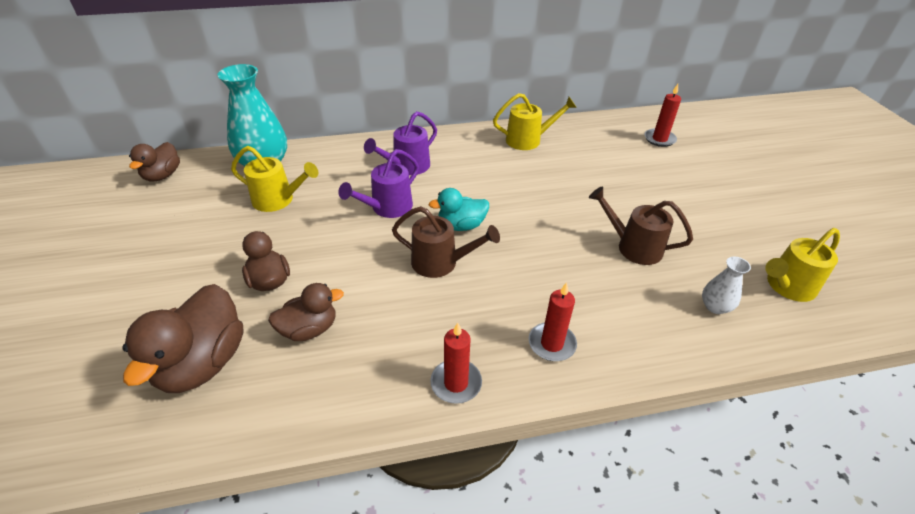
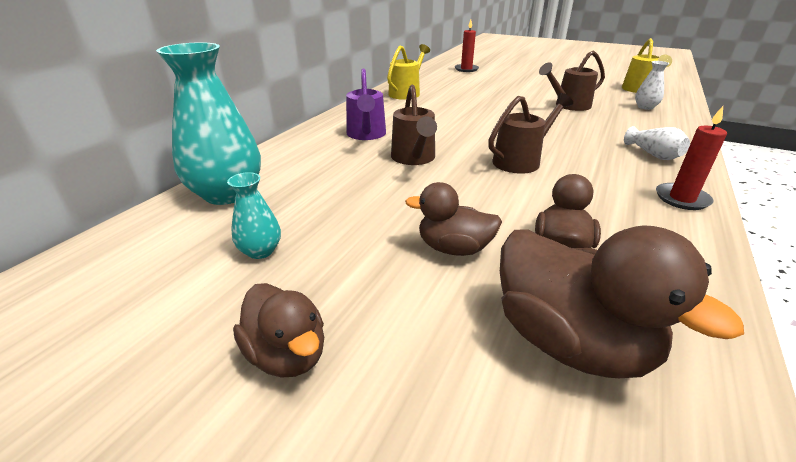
camera: 50 degrees left, 10 degrees down
(163, 175) = (96, 272): brown duck -> brown duck (287, 354)
(213, 211) = (260, 251): none -> turquoise vase
(278, 200) = (312, 204): yellow watering can -> none
(387, 208) = (414, 158): purple watering can -> brown watering can
(461, 225) = (481, 140): turquoise duck -> none
(551, 344) = (653, 154): red candle -> white vase

